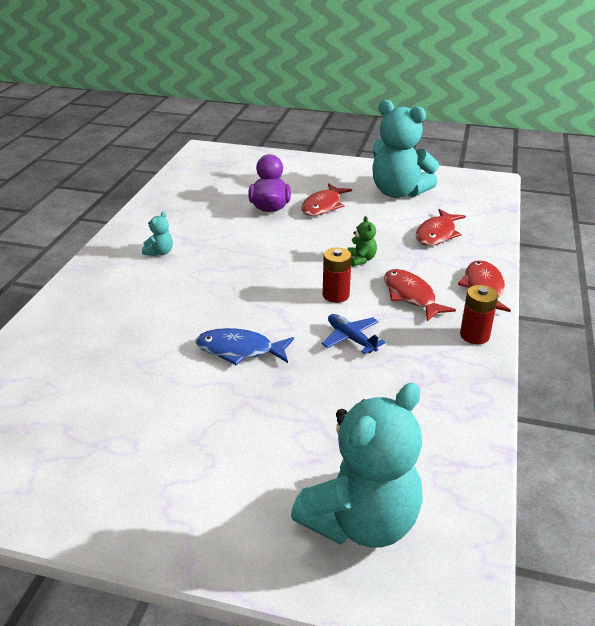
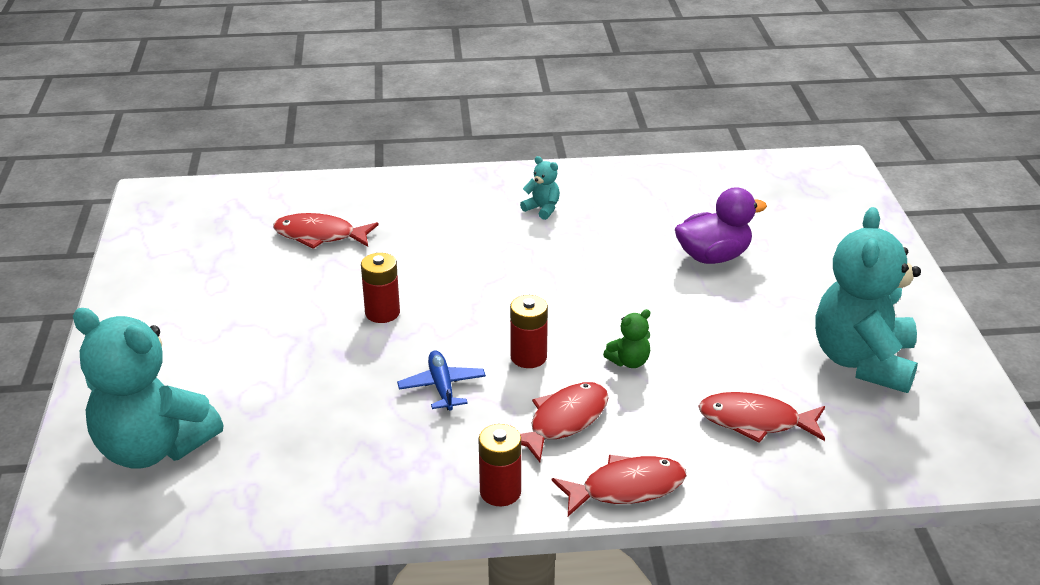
camera: 70 degrees right, 0 degrees up
(160, 252) = (542, 209): turquoise teddy bear -> turquoise teddy bear turned 150 degrees counterclockwise
(240, 350) = (382, 313): blue fish -> red battery
(323, 206) = (755, 299): red fish -> red fish (320, 235)
(351, 338) = (442, 387): blue plane -> blue plane turned 45 degrees counterclockwise

